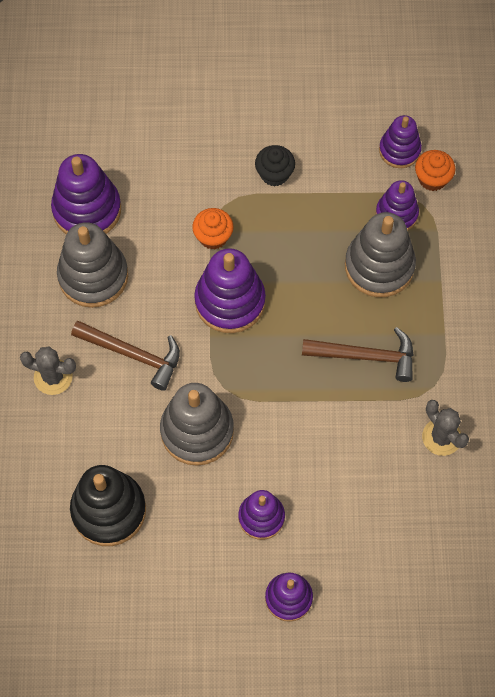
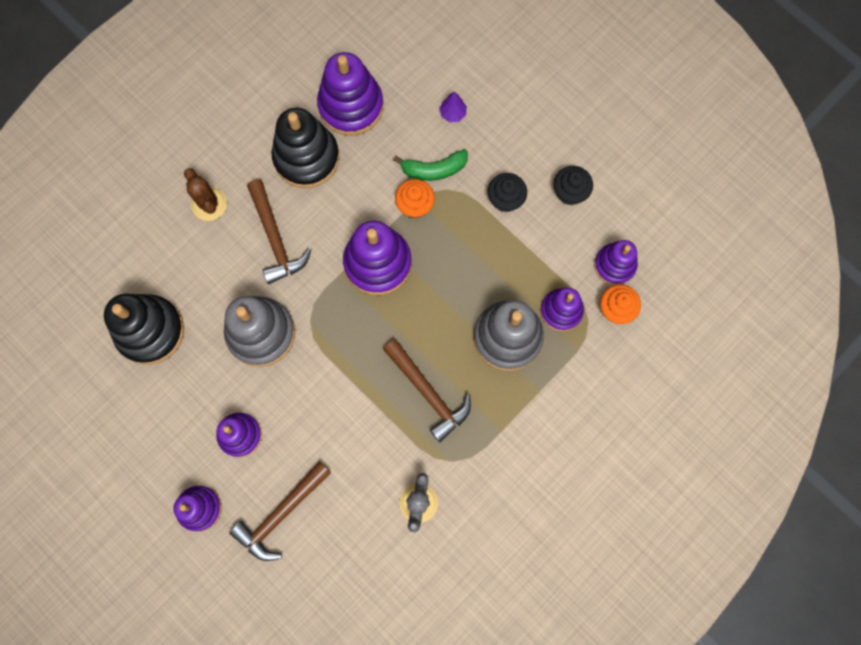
camera: 45 degrees right, 10 degrees up
(53, 377) = (209, 204): grey cactus -> brown cactus
(93, 276) = (306, 157): grey stacking toy -> black stacking toy
(170, 149) = (452, 113): none -> purple tree
(200, 199) = (434, 169): none -> green banana
(315, 129) = (570, 192): none -> black cupcake
(353, 542) = (281, 514): none -> brown hammer

